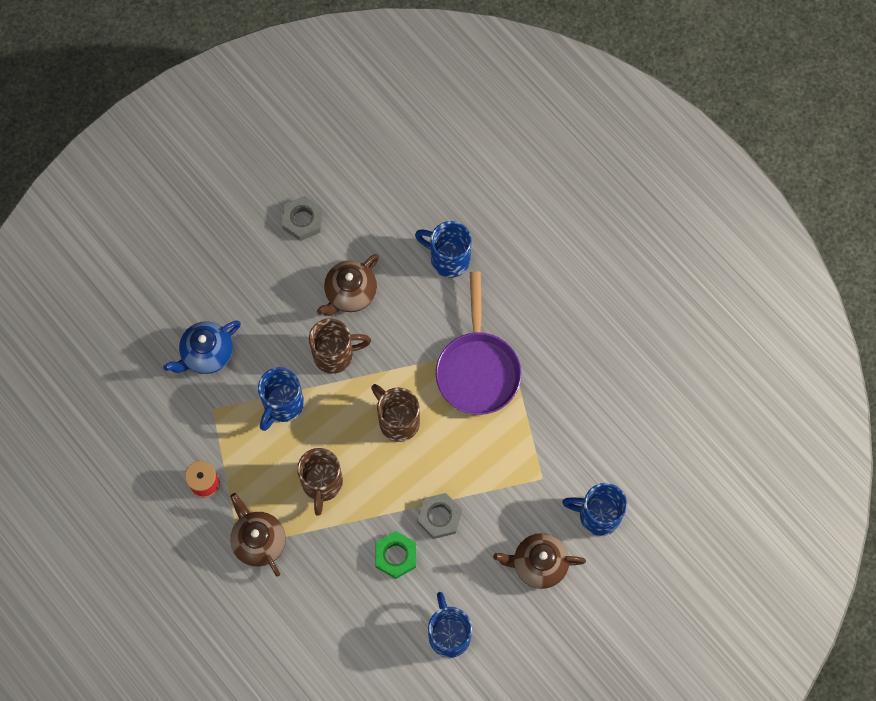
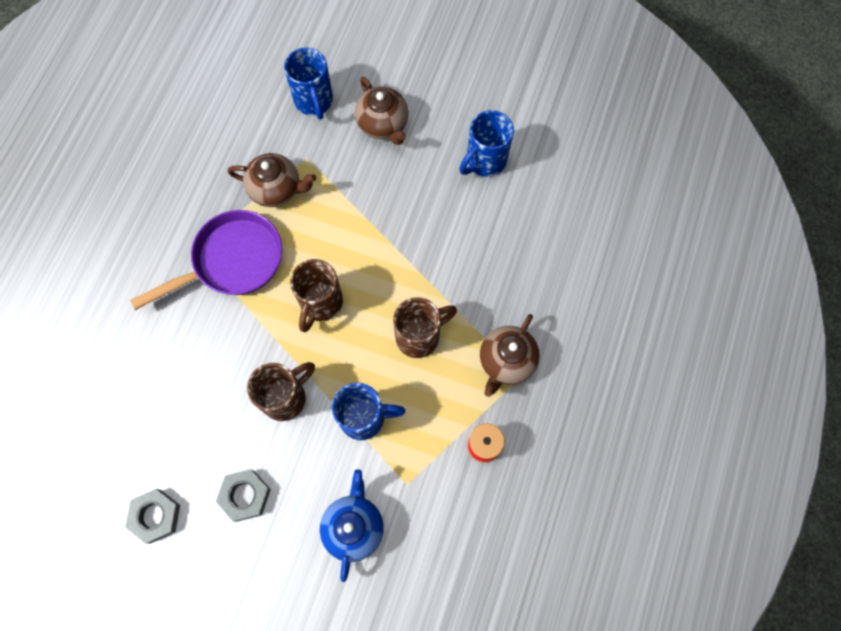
camera: 120 degrees left, 0 degrees up
(207, 354) = (353, 526): blue teapot -> blue teapot turned 105 degrees counterclockwise
(335, 354) = (286, 397): brown mug -> brown mug turned 90 degrees clockwise
(350, 293) = (214, 420): brown teapot -> brown teapot (276, 189)
(395, 556) = (445, 237): green nut -> none
(439, 517) = (389, 221): grey nut -> grey nut (245, 495)
(448, 258) = (130, 347): blue mug -> none

